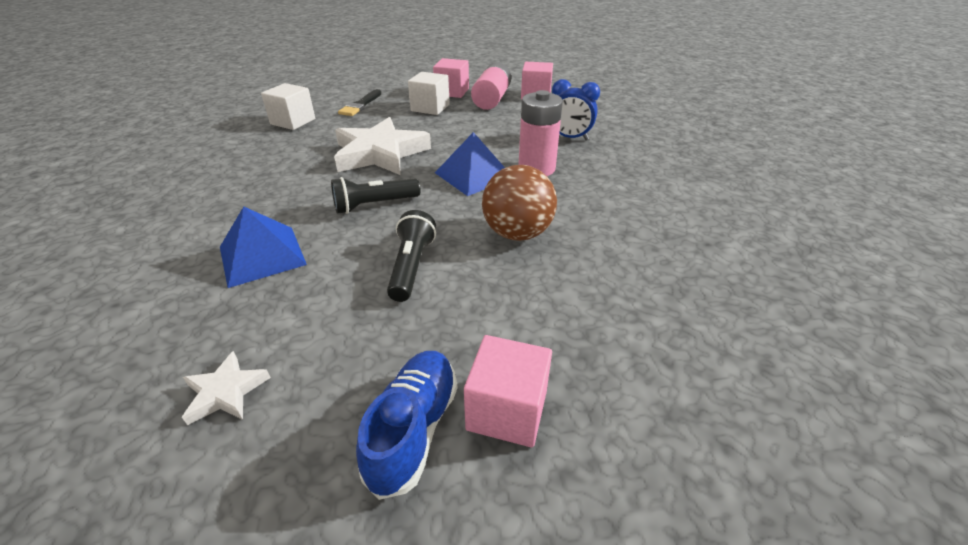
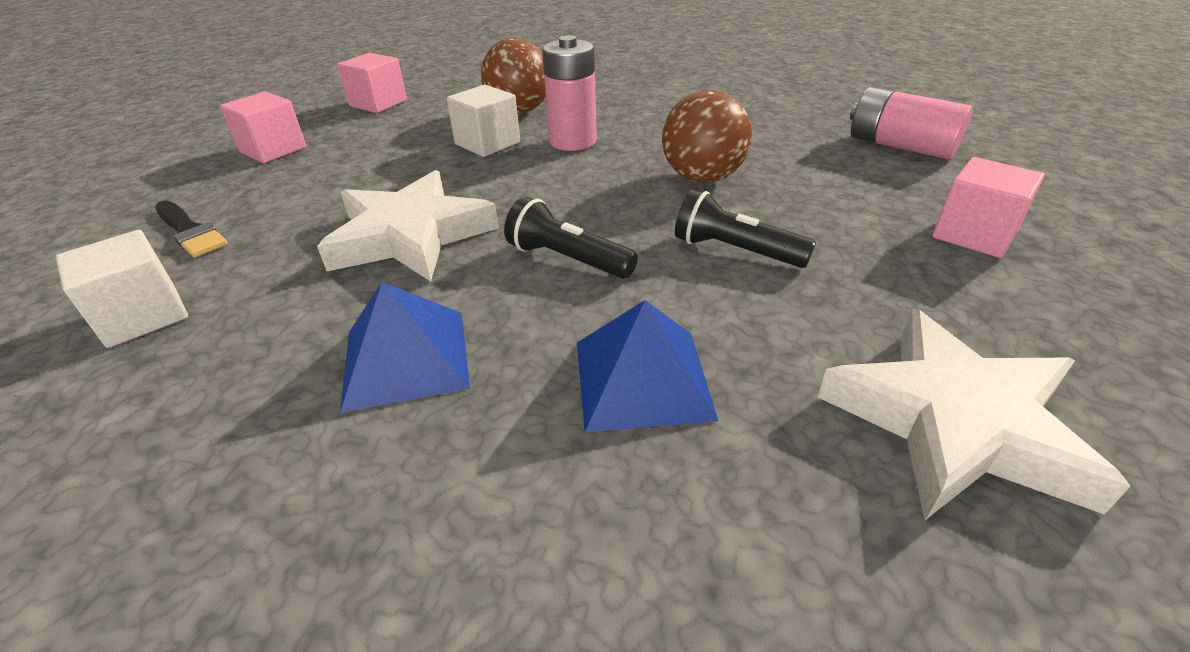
camera: 65 degrees left, 0 degrees up
(225, 392) = (955, 423): white star -> white star, size x2.21
(374, 205) = (568, 259): black flashlight -> black flashlight turned 120 degrees clockwise
(413, 429) = (1002, 286): blue shoe -> none
(430, 108) = (304, 174): white cube -> white cube (487, 143)
(474, 175) = (552, 178): blue pyramid -> blue pyramid (406, 358)
(491, 99) = (347, 129): pink battery -> pink battery (900, 146)
(569, 138) = (519, 111): blue clock -> brown ball

